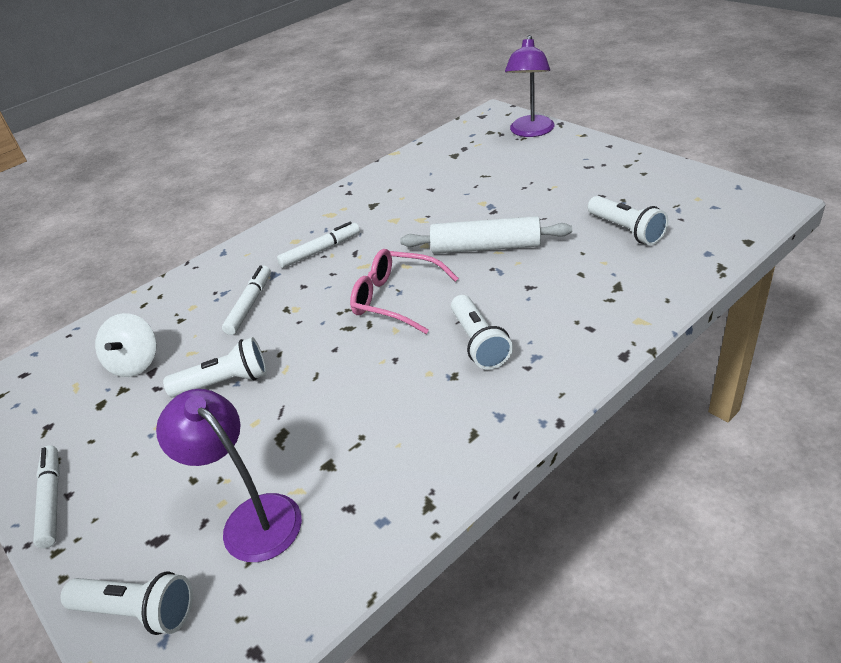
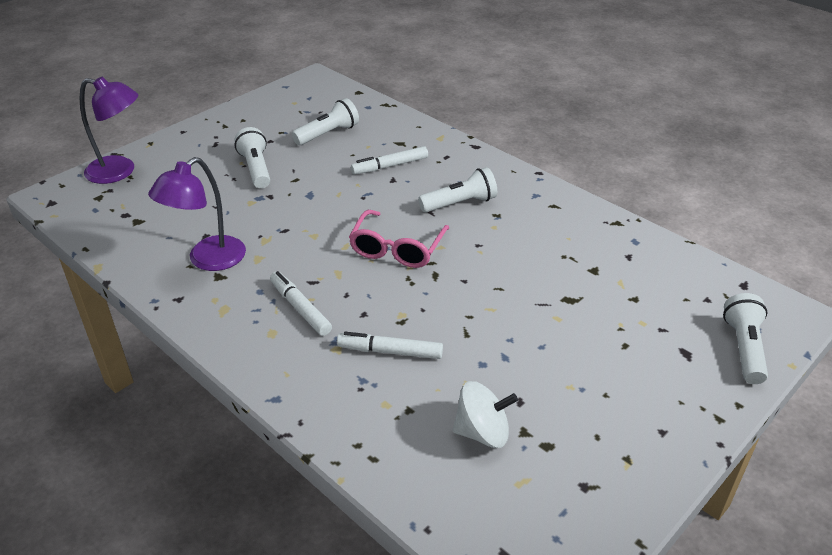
camera: 100 degrees left, 0 degrees up
(51, 500) = (672, 442): white marker -> white marker (390, 166)
(225, 382) = (510, 348): white flashlight -> white flashlight (256, 169)
(252, 517) = (650, 303): purple lamp -> purple lamp (208, 260)
(486, 247) = (330, 200): white rolling pin -> none

